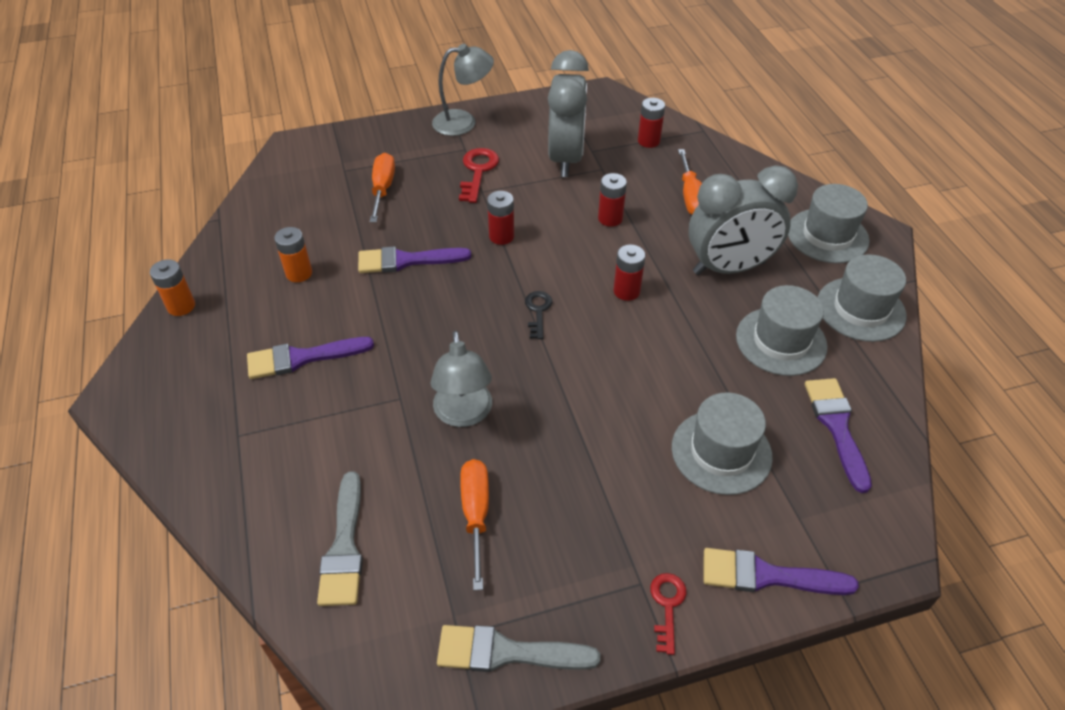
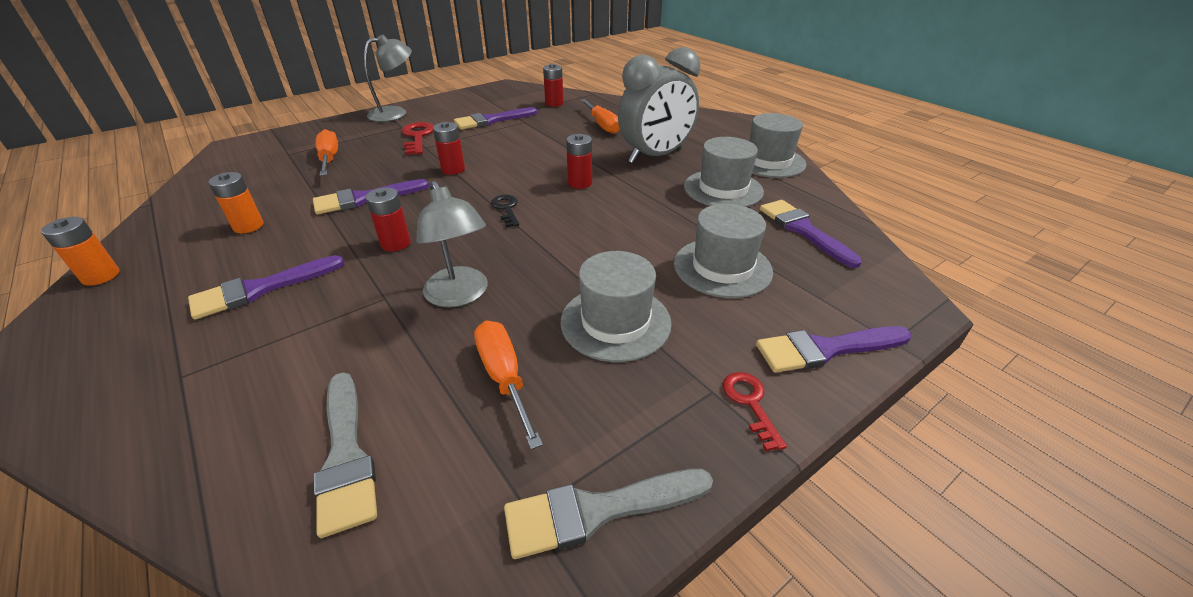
camera: 20 degrees left, 10 degrees down
(565, 159) = (491, 120): grey clock -> purple brush
(610, 218) = (544, 145): red battery -> red battery (396, 243)
(827, 236) = (716, 129): grey hat -> grey hat (615, 322)

